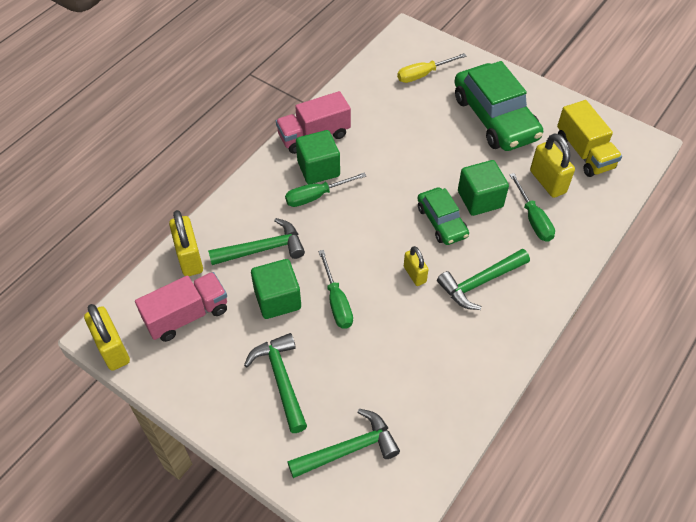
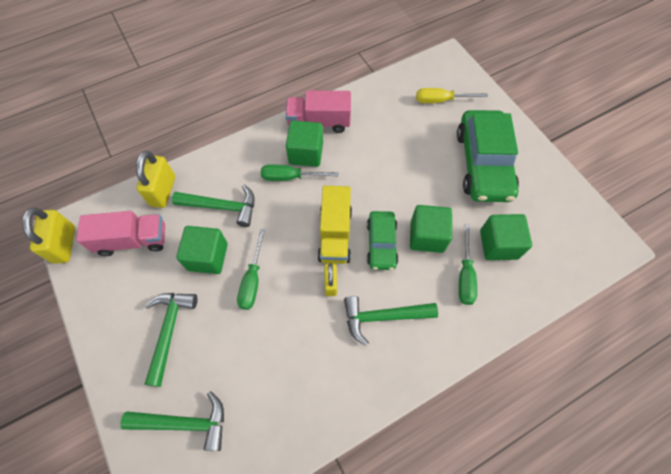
camera: 25 degrees right, 10 degrees up
(547, 182) = (498, 244): yellow padlock -> green cube
(584, 152) = (549, 229): yellow truck -> yellow truck (335, 234)

